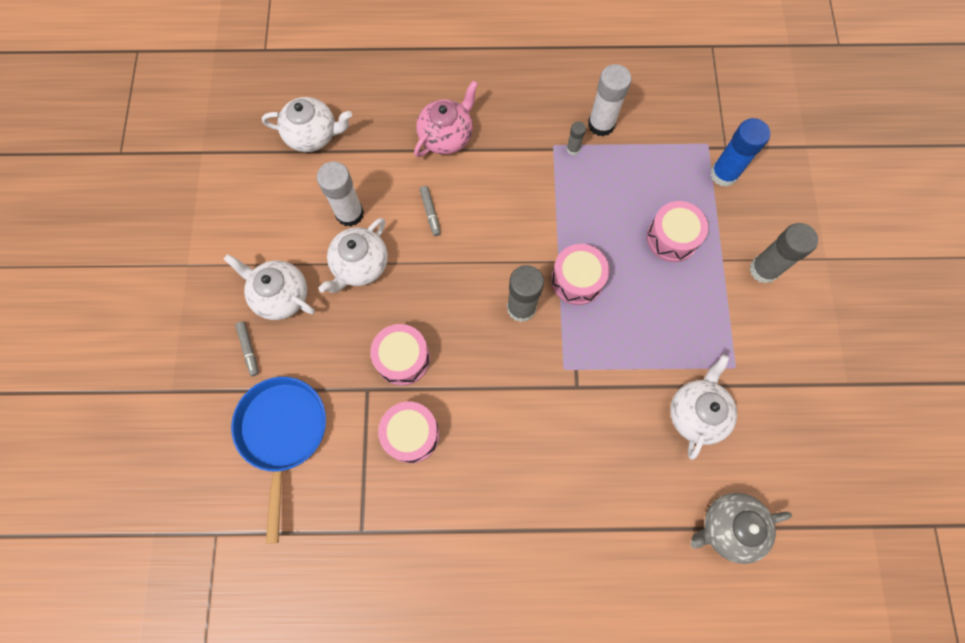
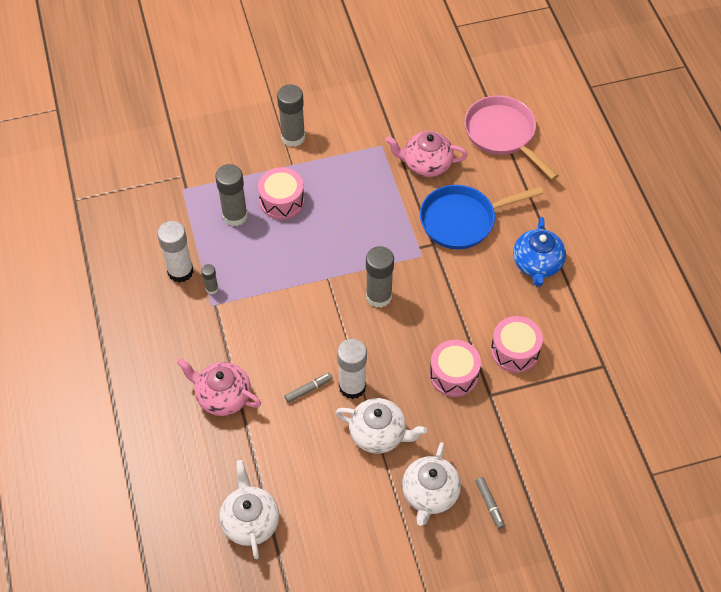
camera: 105 degrees left, 15 degrees down
(249, 349) = (489, 504): grey marker -> grey marker turned 105 degrees clockwise
(283, 433) = (551, 450): blue pan -> blue pan (462, 220)
(349, 213) = (328, 459): white glue stick -> white glue stick (352, 386)
(518, 501) = (537, 264): none -> blue teapot
(577, 280) = (340, 261): pink drum -> none
(661, 187) = (235, 216): none -> grey glue stick
(696, 413) = (426, 164): white teapot -> pink teapot
(723, 174) = (210, 174): blue glue stick -> none
(729, 527) = (502, 134): grey teapot -> pink pan

